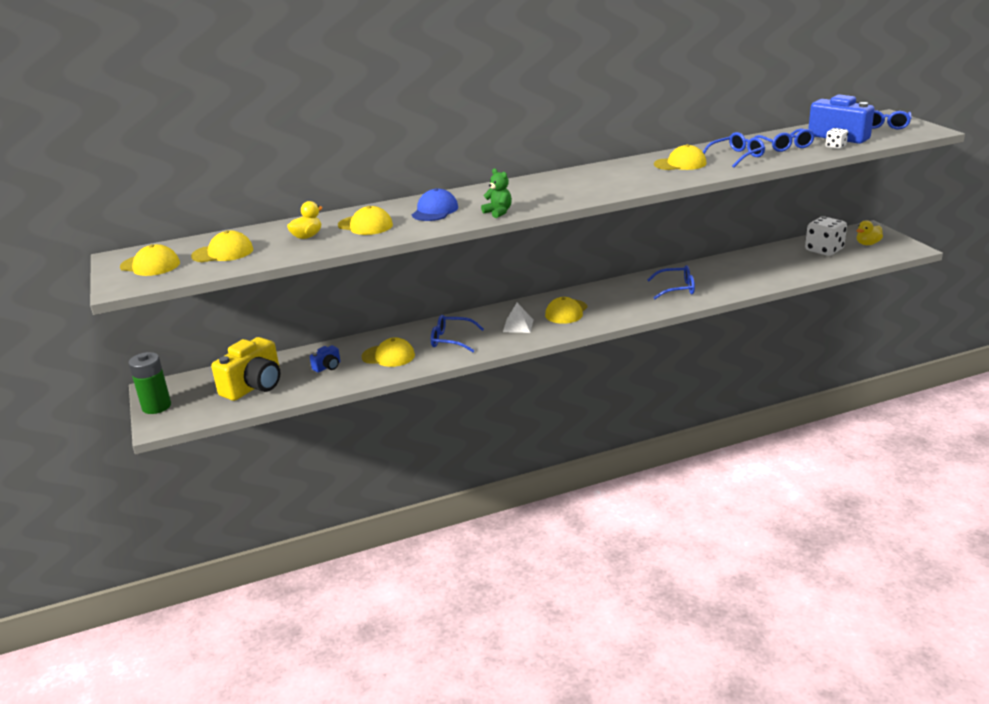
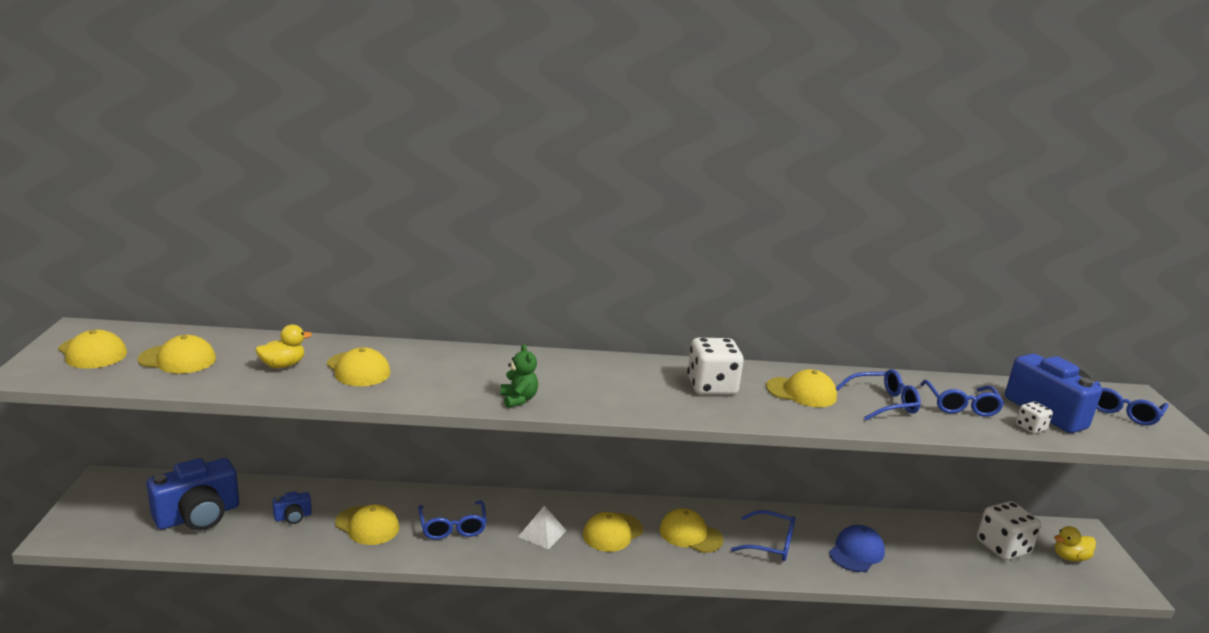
camera: 15 degrees right, 5 degrees down
(156, 406) = (83, 507): green battery -> none
(254, 386) = (198, 516): yellow camera -> blue camera
(435, 211) = (452, 372): blue cap -> blue cap (856, 552)
(451, 340) = (452, 527): blue glasses -> blue glasses turned 135 degrees counterclockwise
(619, 175) = (711, 387): none -> white dice
(620, 298) = (690, 534): none -> yellow cap

